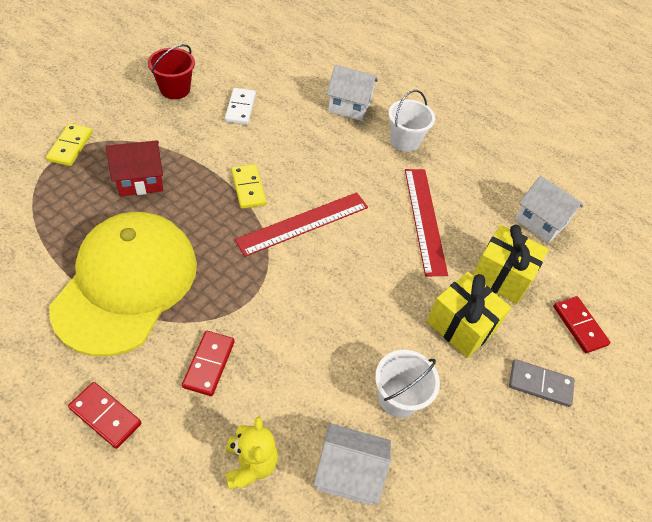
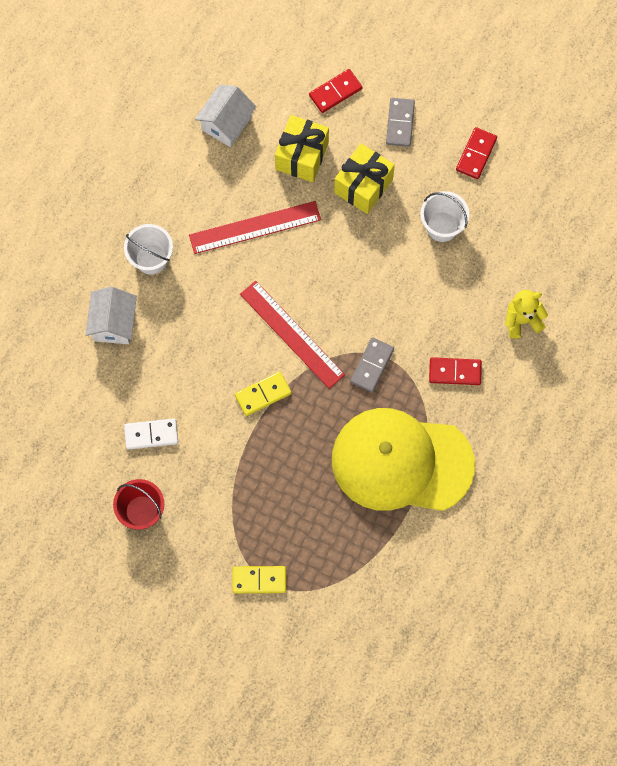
camera: 95 degrees left, 20 degrees up
(105, 416) = (517, 431): red domino -> red domino (476, 154)
(140, 180) = (283, 496): red house -> none
(246, 283) = (372, 365): none -> grey domino
(348, 473) = (509, 252): white house -> none

